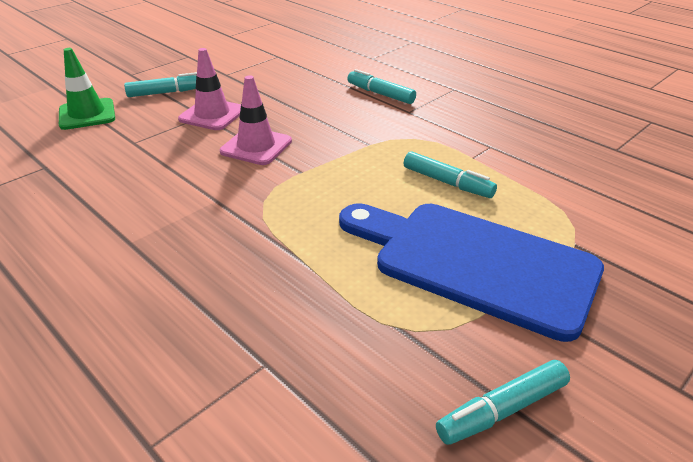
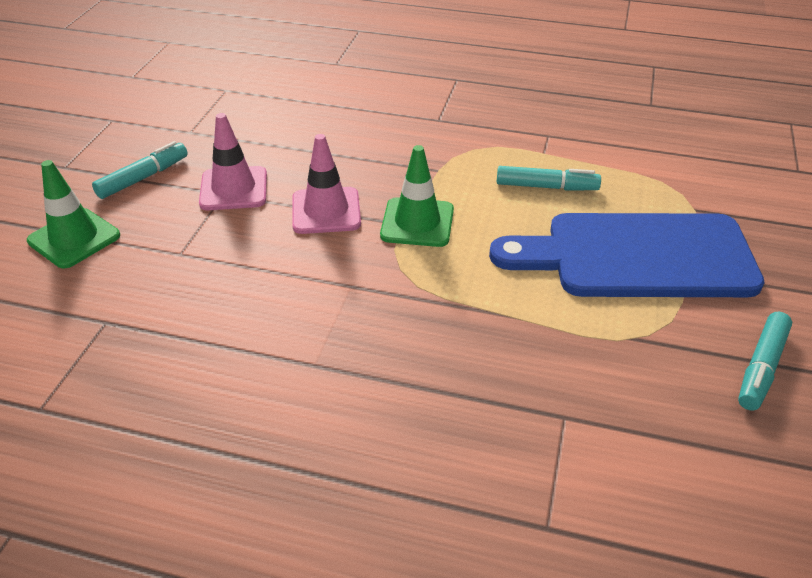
camera: 30 degrees left, 5 degrees up
(312, 175) = (417, 223): none -> green traffic cone
(380, 94) = (390, 107): turquoise marker -> none

